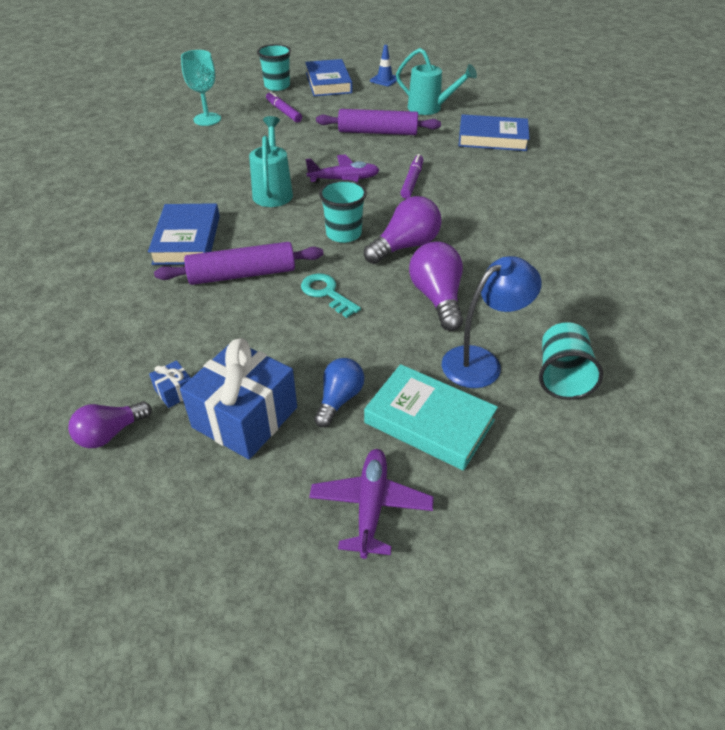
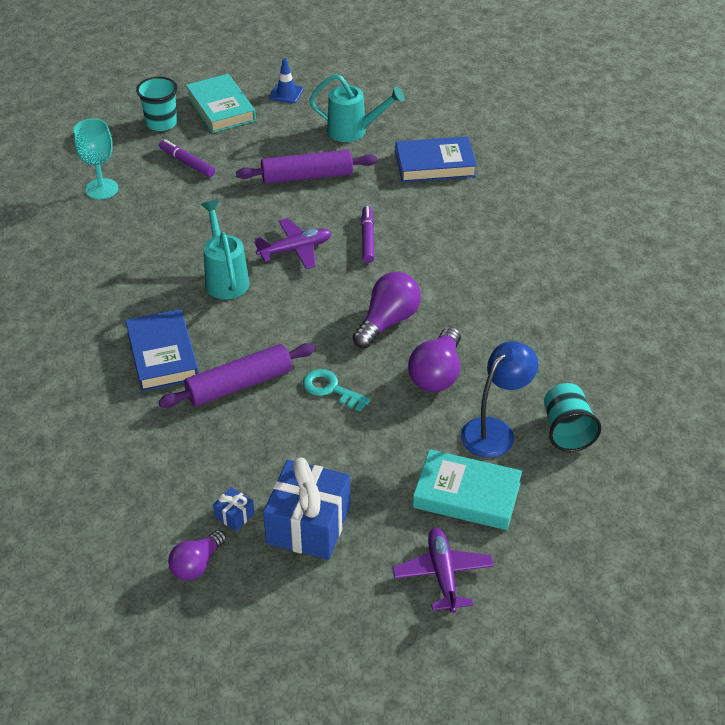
camera: 15 degrees left, 0 degrees up
(328, 83) = (221, 108): blue book -> turquoise book
(339, 399) = (383, 491): blue light bulb -> none
(343, 234) = (321, 318): turquoise cup -> none
(437, 298) = (437, 374): purple light bulb -> purple light bulb turned 135 degrees counterclockwise

